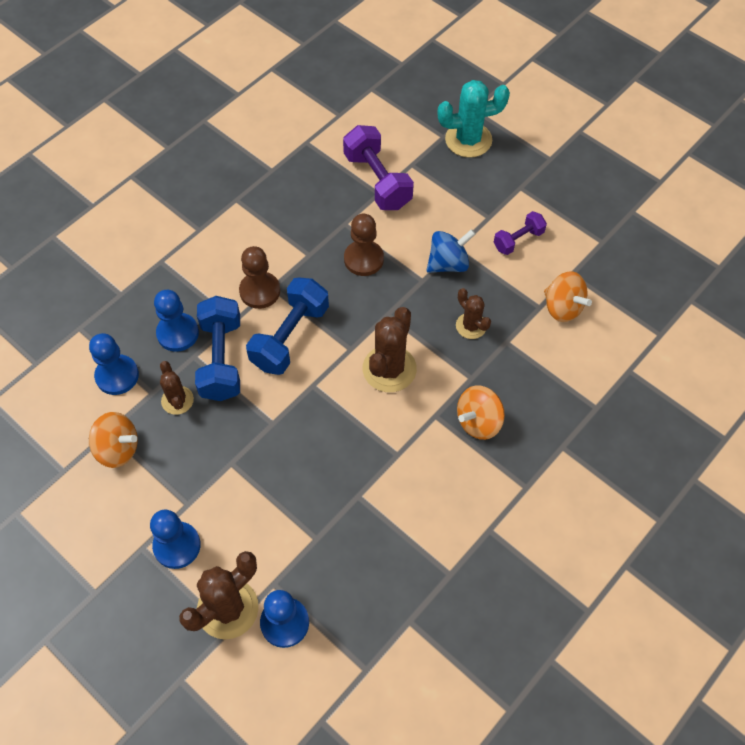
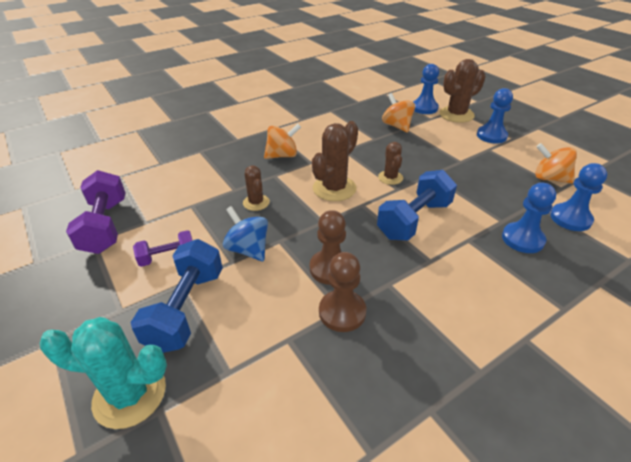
camera: 165 degrees left, 20 degrees down
(177, 400) = (510, 196): brown cactus -> brown cactus (390, 178)
(221, 359) = (476, 215): blue dumbbell -> blue dumbbell (186, 309)
(260, 291) = (443, 259): brown pawn -> brown pawn (342, 312)
(377, 181) = (283, 357): purple dumbbell -> purple dumbbell (105, 226)
(448, 263) = (248, 249): blue spinning top -> blue spinning top turned 60 degrees clockwise
(562, 308) = (174, 202): orange spinning top -> orange spinning top (397, 126)

